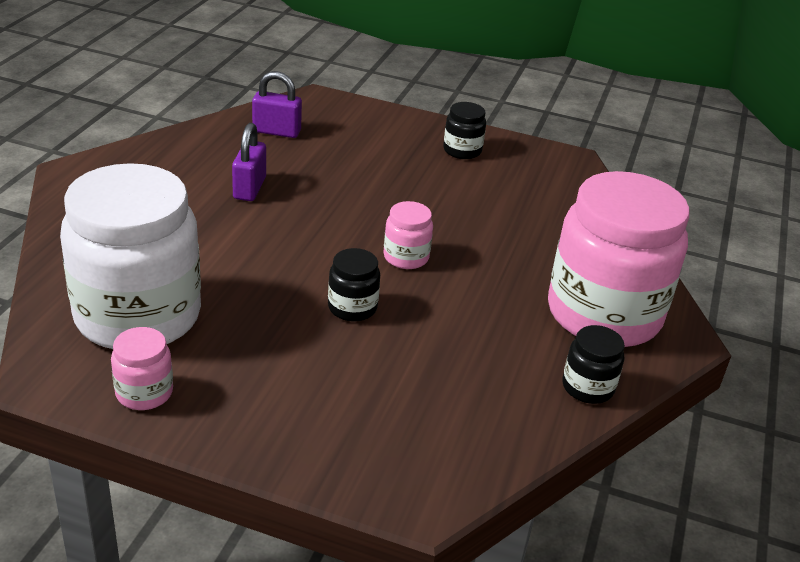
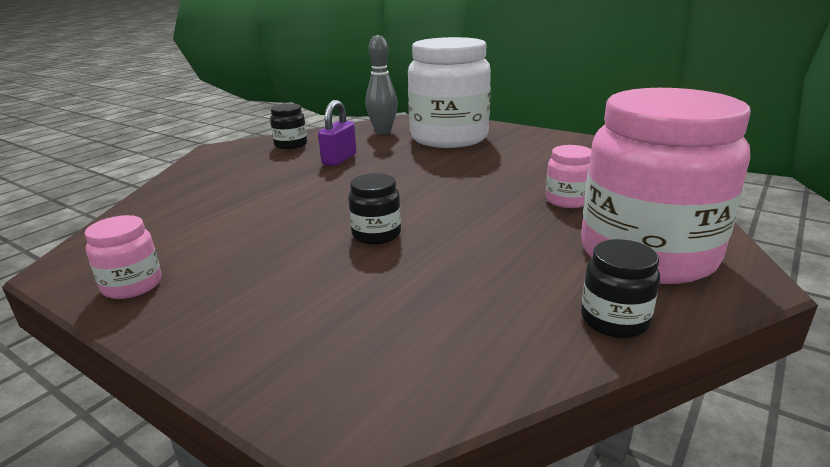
camera: 20 degrees right, 10 degrees down
(138, 316) = (182, 230): white jar -> white jar (449, 138)
(276, 131) = (383, 132): purple padlock -> grey bowling pin
(406, 257) = (448, 203): pink jar -> pink jar (567, 200)
(462, 150) = (532, 142): black jar -> black jar (291, 145)

